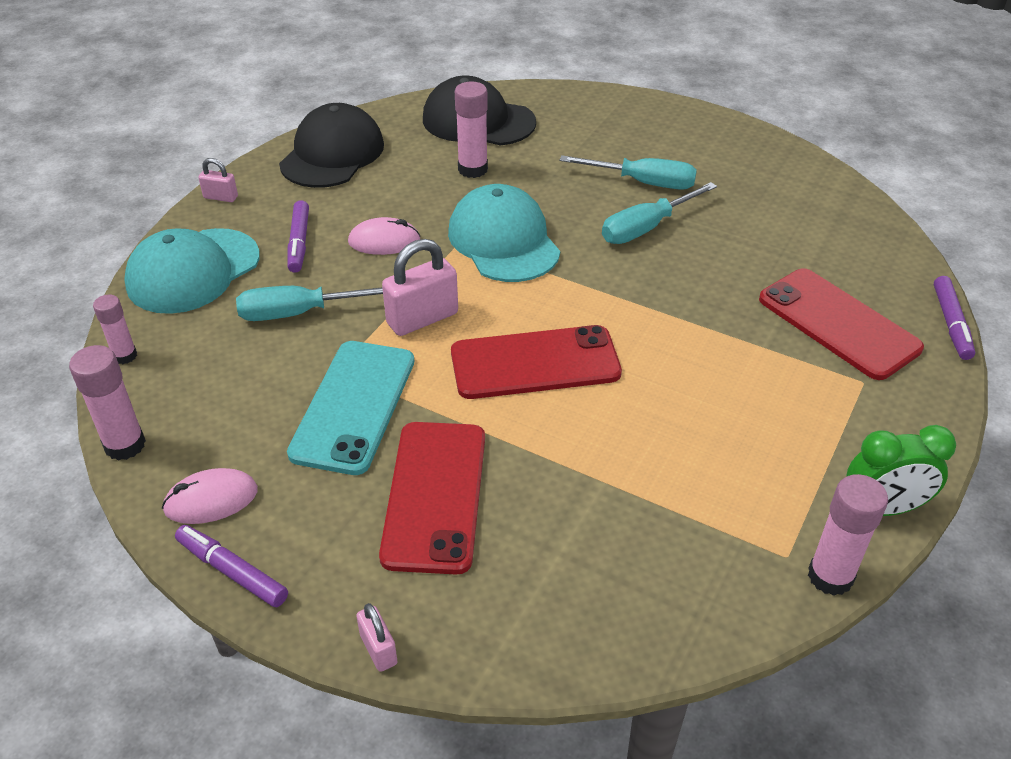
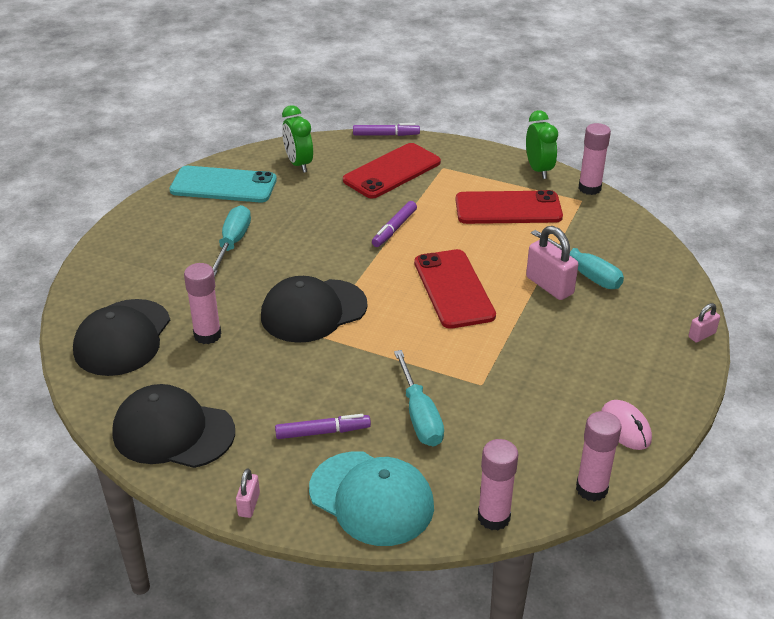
camera: 95 degrees left, 5 degrees down
(125, 356) = (493, 517): pink glue stick -> pink glue stick, size x1.54
(232, 571) = (677, 405): purple marker -> purple marker (394, 229)
(354, 406) = (517, 370): turquoise phone -> turquoise phone (223, 185)
(384, 241) = (318, 378): pink mouse -> none
(422, 318) = (415, 346): pink padlock -> pink padlock (549, 285)
(435, 495) = (584, 324): red phone -> red phone (508, 208)
(503, 240) = (313, 311): turquoise cap -> black cap
(646, 228) = (294, 242): turquoise screwdriver -> turquoise screwdriver (585, 273)
(839, 235) = (299, 164): none -> green clock

